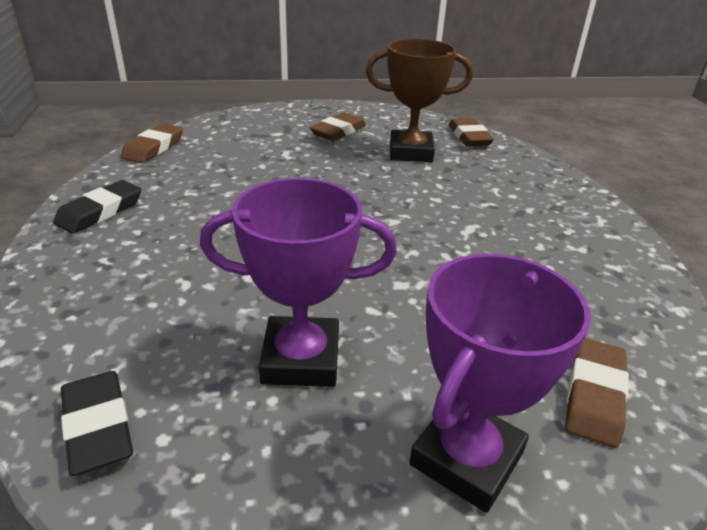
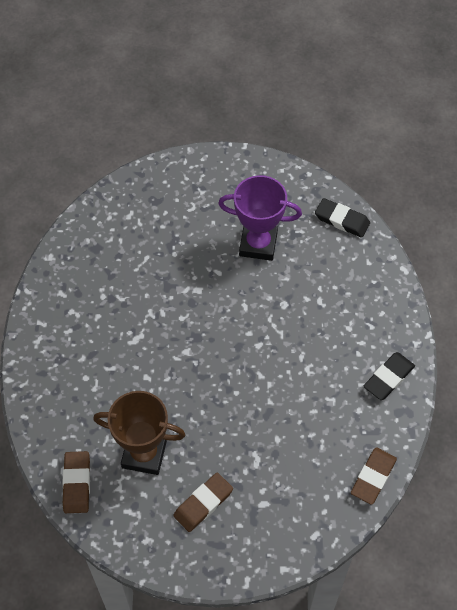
camera: 170 degrees left, 25 degrees up
(98, 426) = (342, 220): black eraser -> black eraser turned 45 degrees counterclockwise
(466, 458) = (197, 193): purple trophy -> none
(594, 395) = (130, 213): brown eraser -> none

